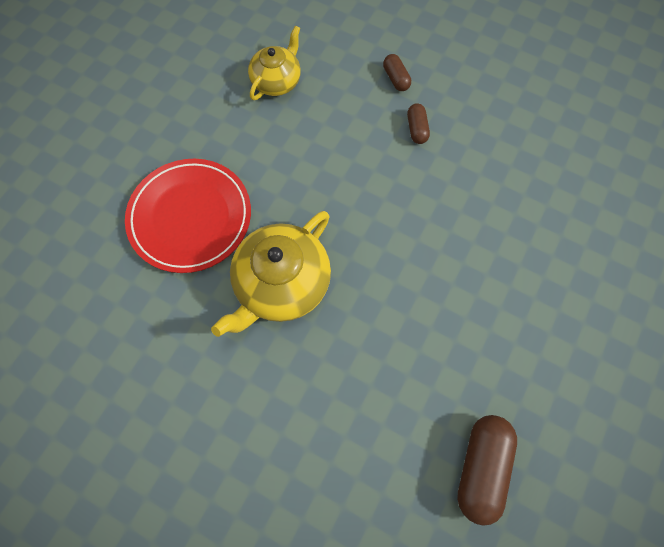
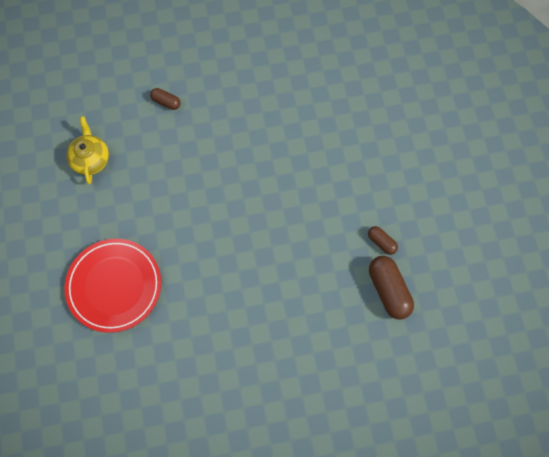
camera: 40 degrees left, 0 degrees up
(281, 283) = (204, 281): yellow teapot -> none
(416, 129) = (206, 126): brown capsule -> brown capsule (381, 242)

